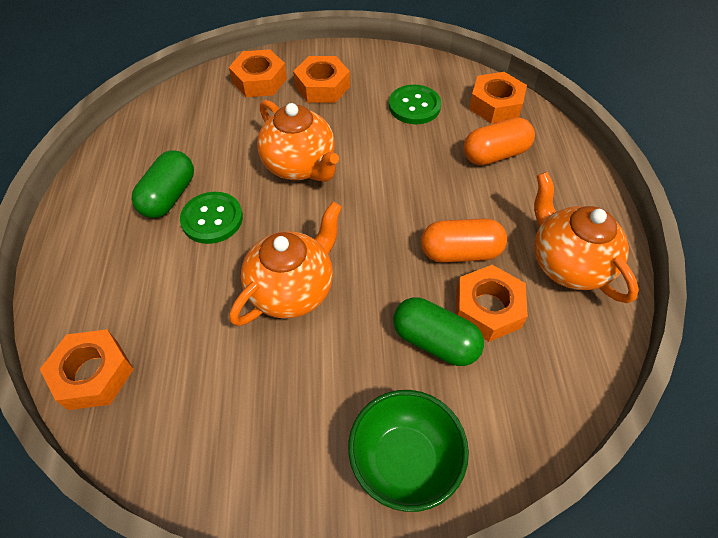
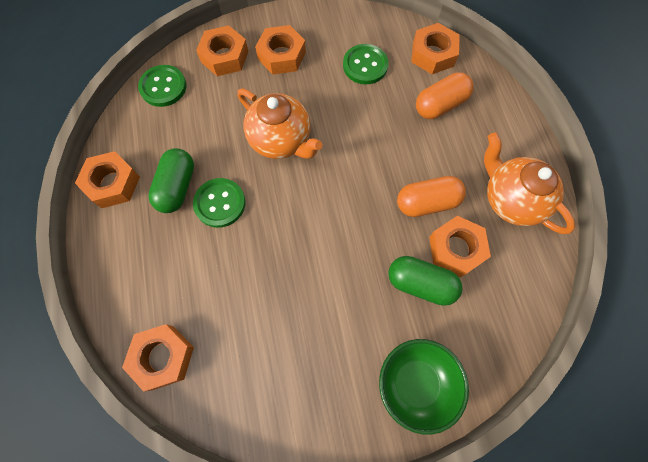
camera: 10 degrees left, 15 degrees up
(99, 183) = (112, 183): none -> orange nut
(184, 100) = (163, 87): none -> green button
(292, 290) = (301, 258): orange teapot -> none

